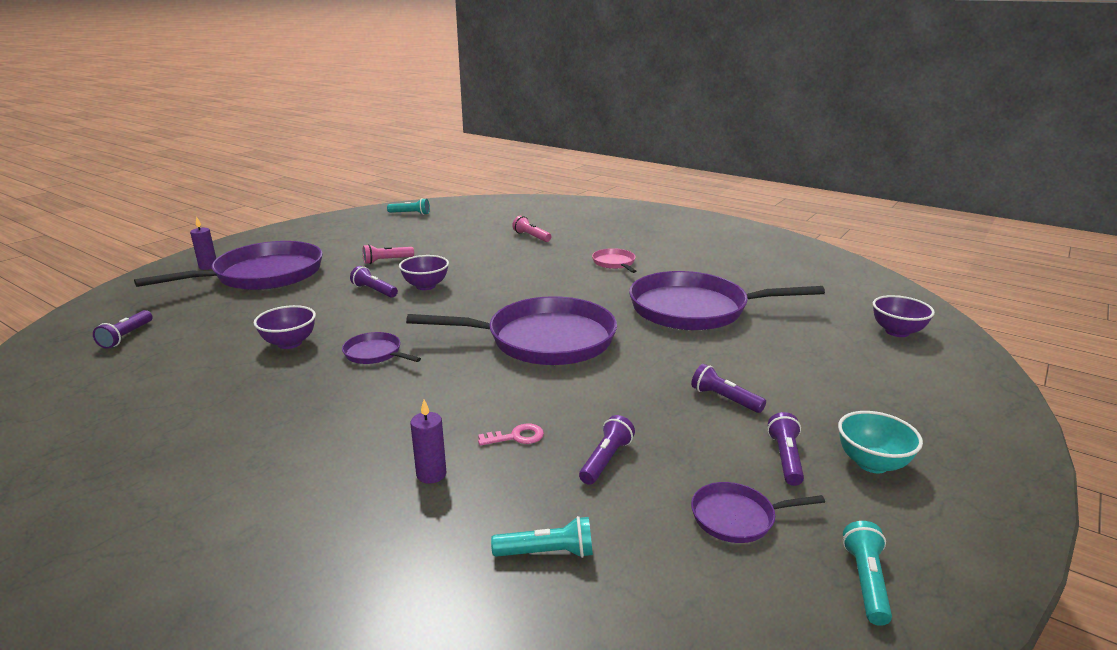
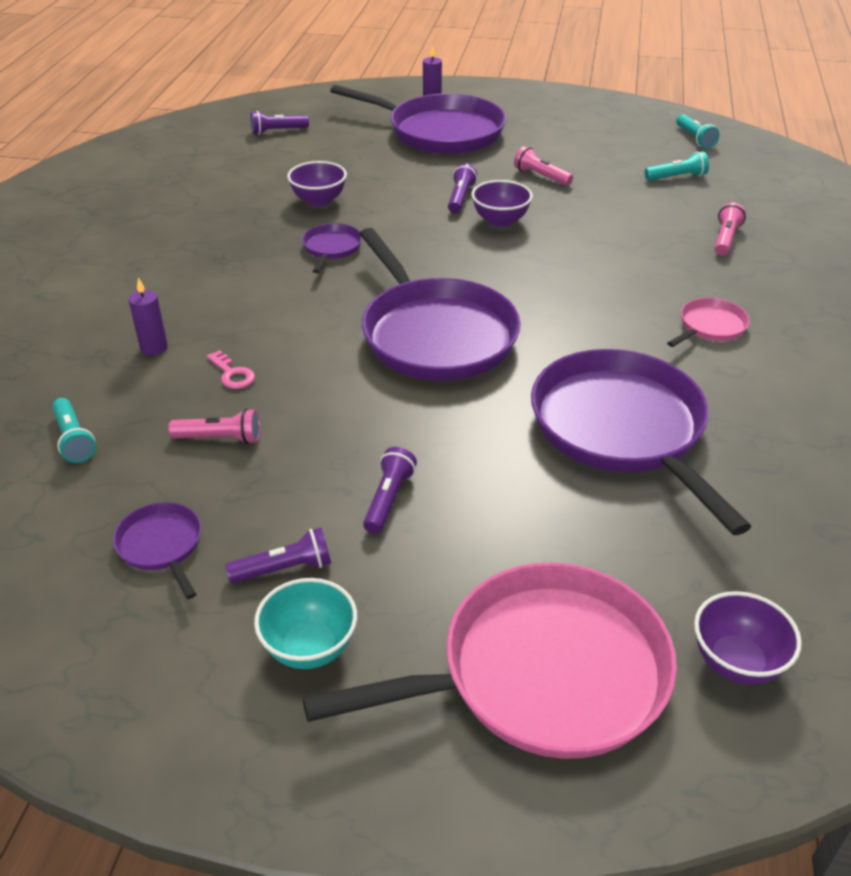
camera: 65 degrees right, 15 degrees up
(606, 460) = (220, 438): purple flashlight -> pink flashlight
(866, 582) = (92, 653): turquoise flashlight -> turquoise flashlight (676, 177)
(902, 385) = (542, 673): none -> pink pan

